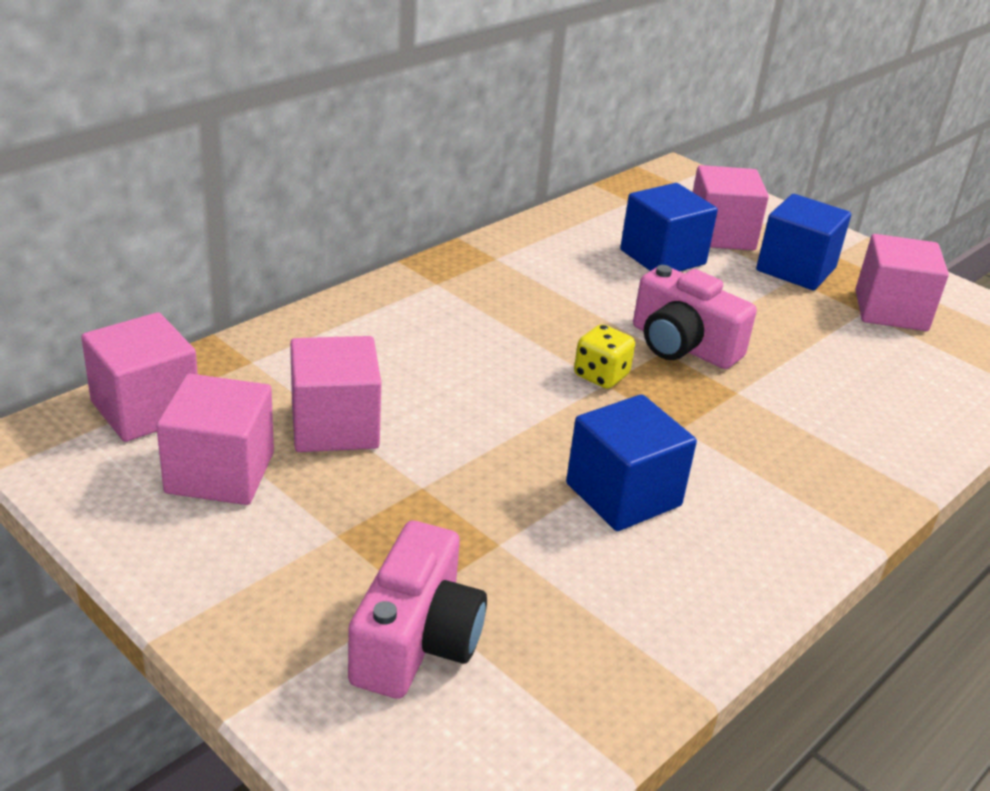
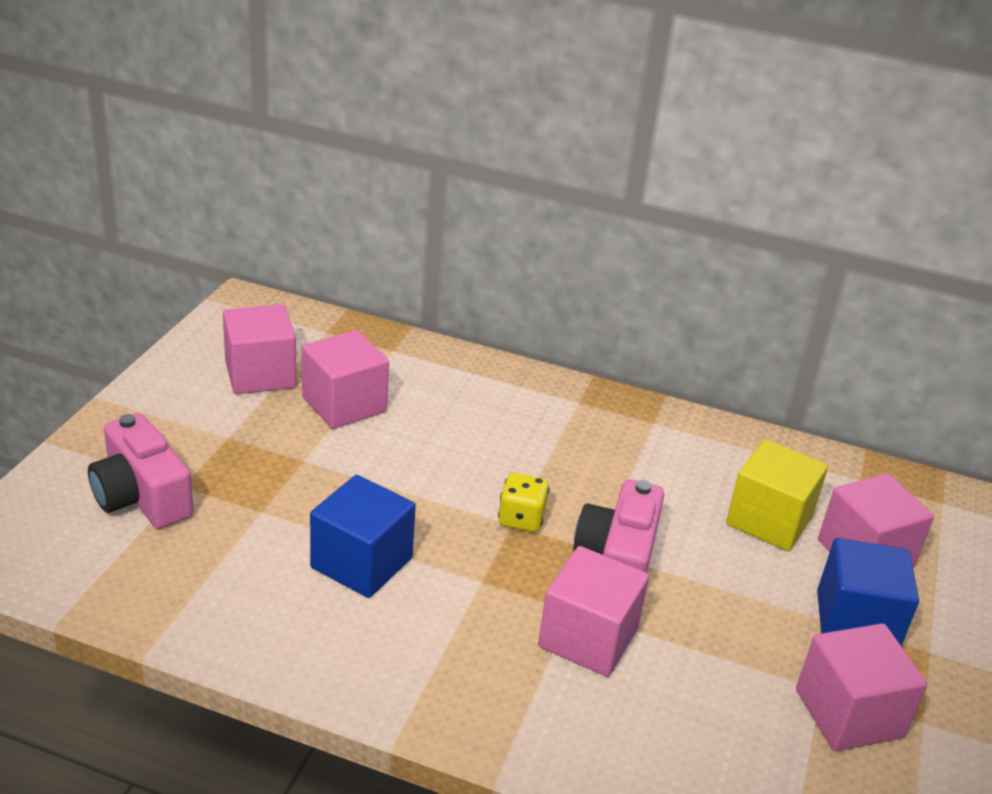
camera: 65 degrees right, 0 degrees up
(145, 409) = (305, 328): pink cube -> pink cube (588, 638)
(416, 640) = (141, 497): pink camera -> pink camera turned 60 degrees clockwise
(662, 257) = (769, 520): blue cube -> yellow cube

